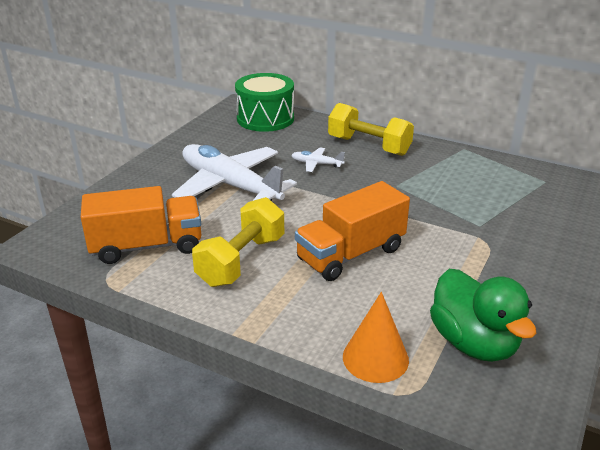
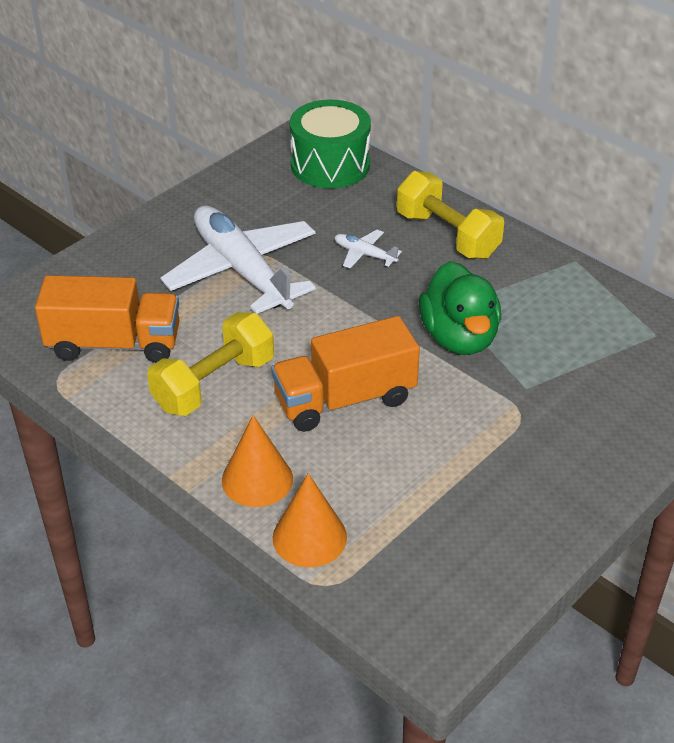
camera: 15 degrees right, 10 degrees up
(309, 322) = (257, 479): none -> orange cone
(473, 343) = (428, 542): green duck -> green duck (459, 337)

